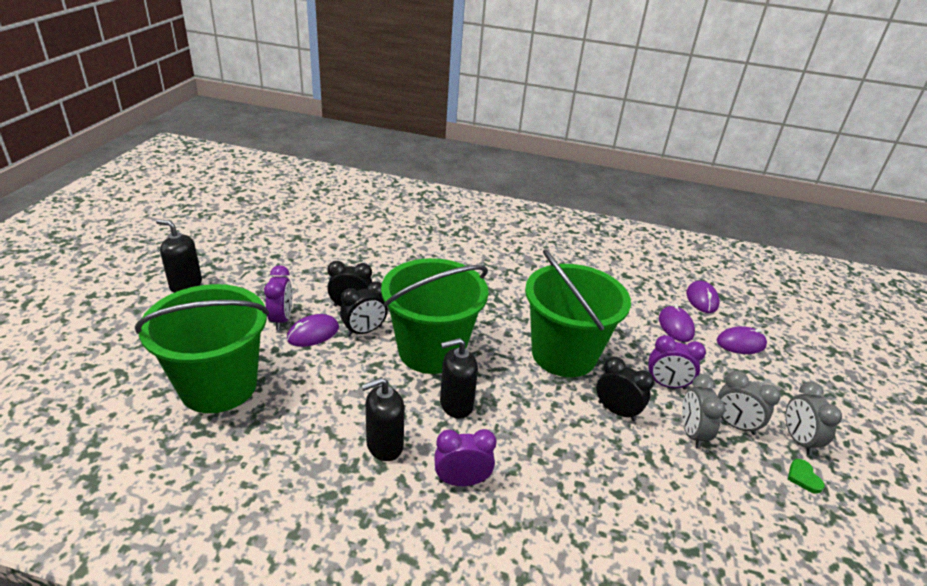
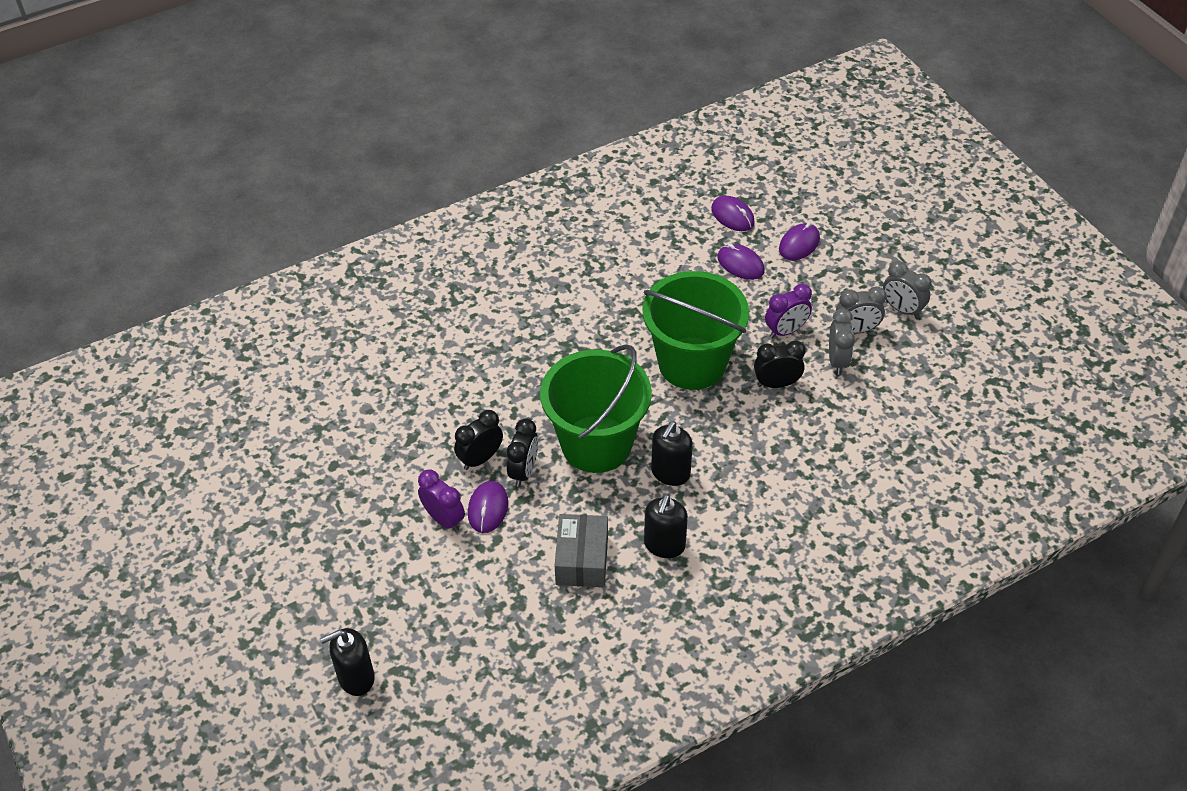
camera: 40 degrees left, 15 degrees up
(186, 285) = (307, 561): black soap dispenser -> black soap dispenser (356, 678)
(218, 386) = (488, 610): green bucket -> none
(318, 407) = (582, 560): none -> grey box
(461, 481) = (741, 523): purple clock -> none
(691, 433) = (837, 361): grey clock -> grey clock turned 135 degrees counterclockwise
(803, 477) = (926, 339): green heart -> none

